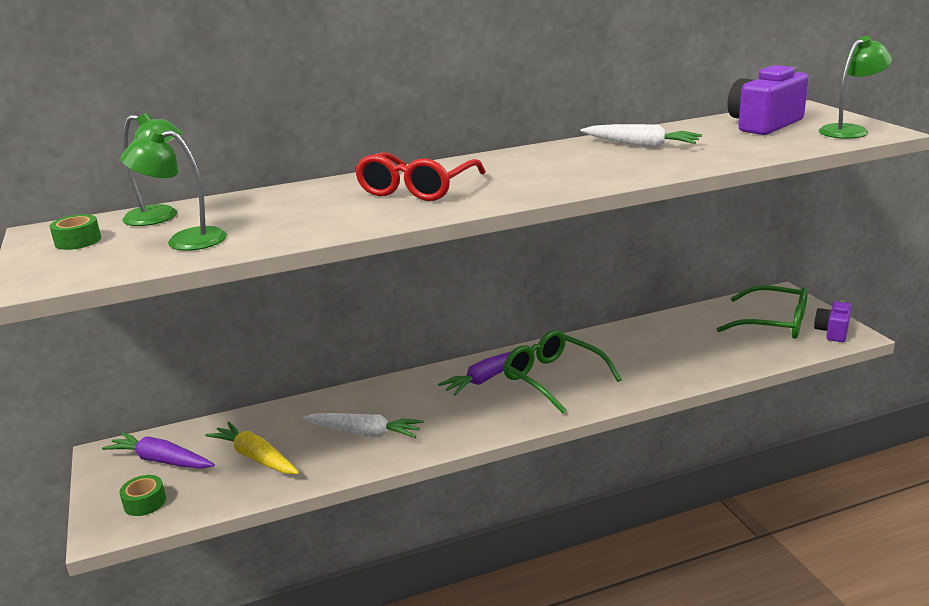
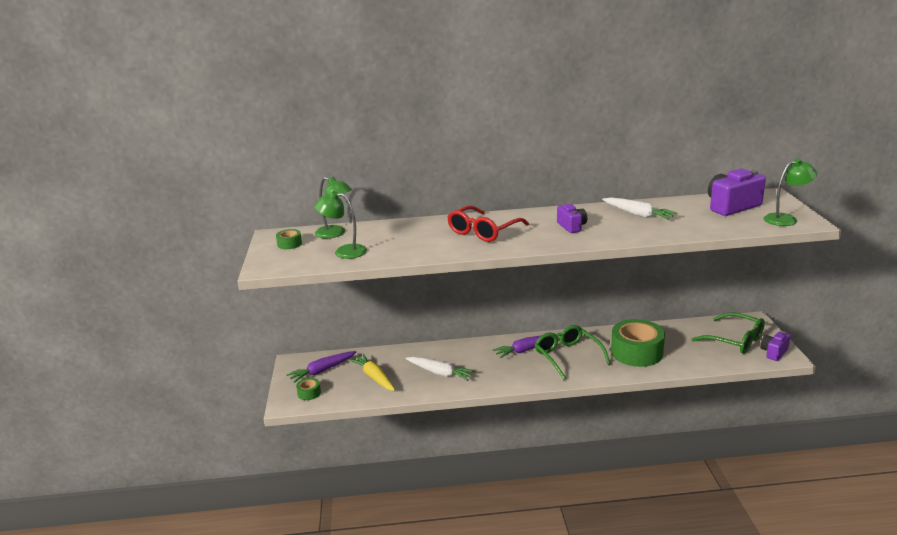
camera: 15 degrees right, 0 degrees up
(161, 460) = (322, 371): purple carrot -> purple carrot turned 75 degrees counterclockwise
(553, 169) = (571, 226): none -> purple camera
(649, 358) = (636, 352): none -> green tape

